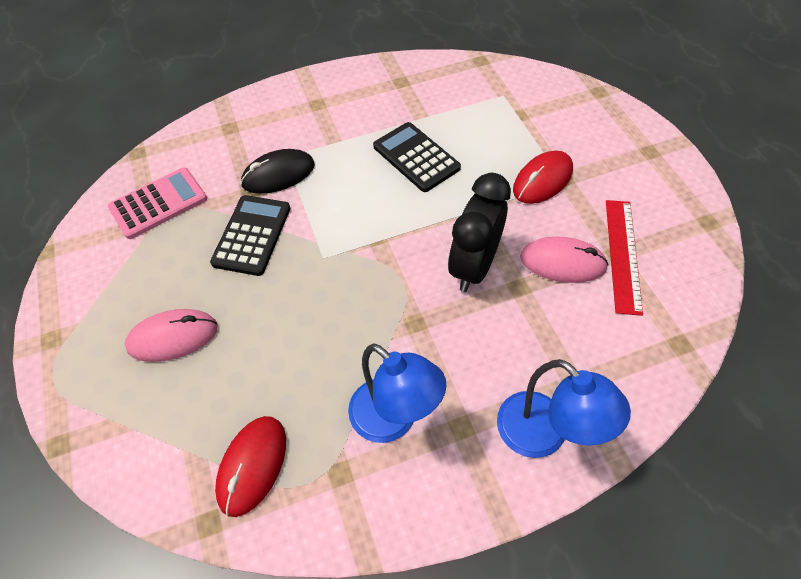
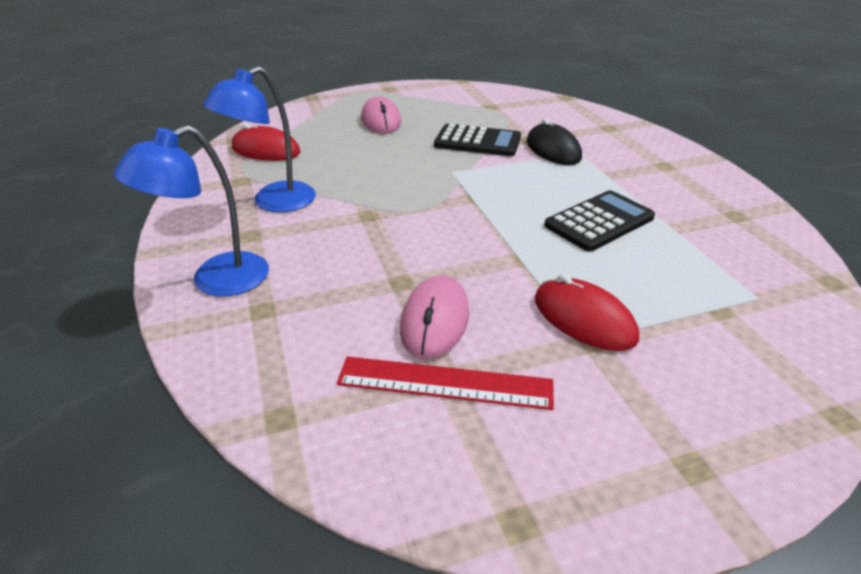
camera: 90 degrees right, 20 degrees down
(158, 203) = (510, 108): pink calculator -> none
(473, 266) = (434, 252): black clock -> none

